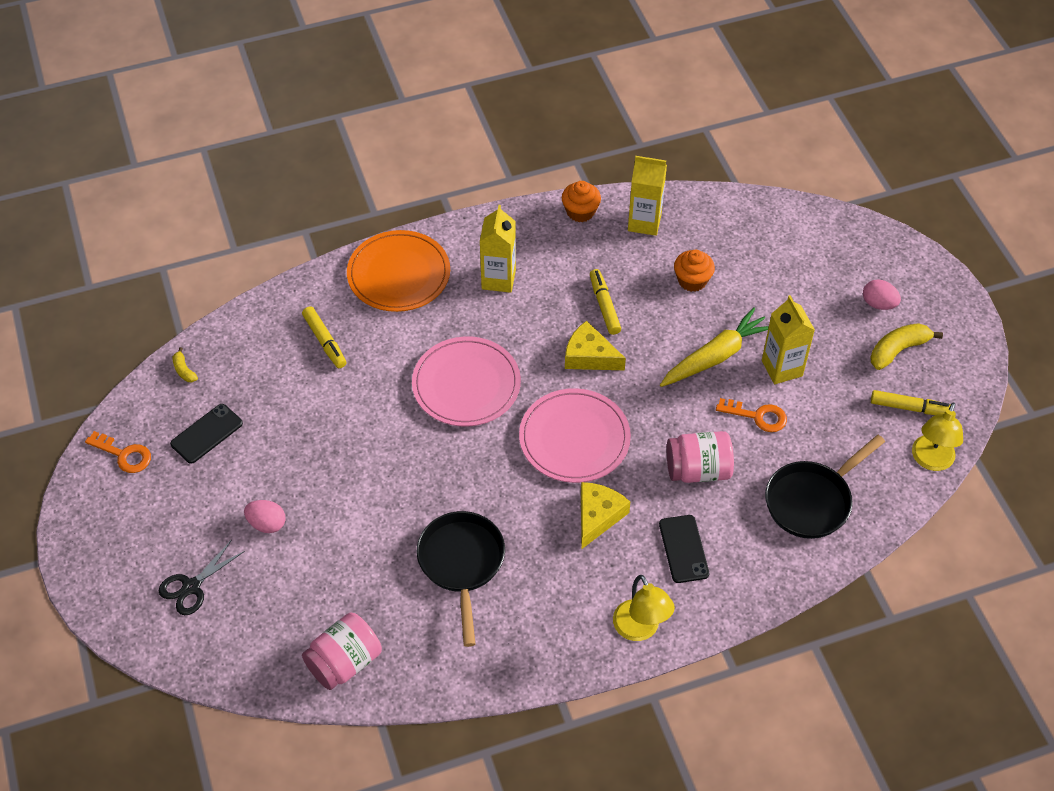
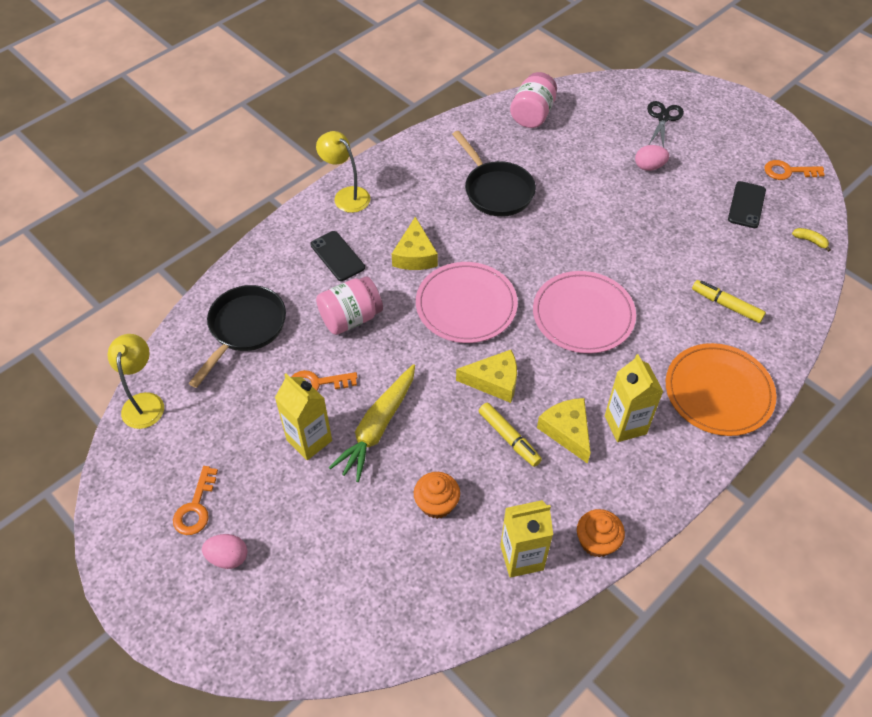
camera: 155 degrees right, 0 degrees up
(551, 292) = (567, 431): none -> yellow cheese
(898, 350) = (195, 507): yellow banana -> orange key
(910, 408) = (172, 447): yellow marker -> none

